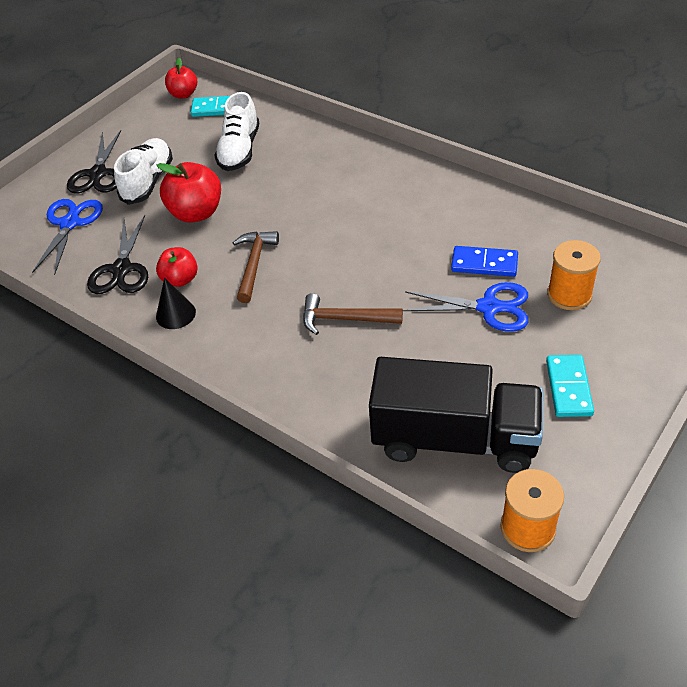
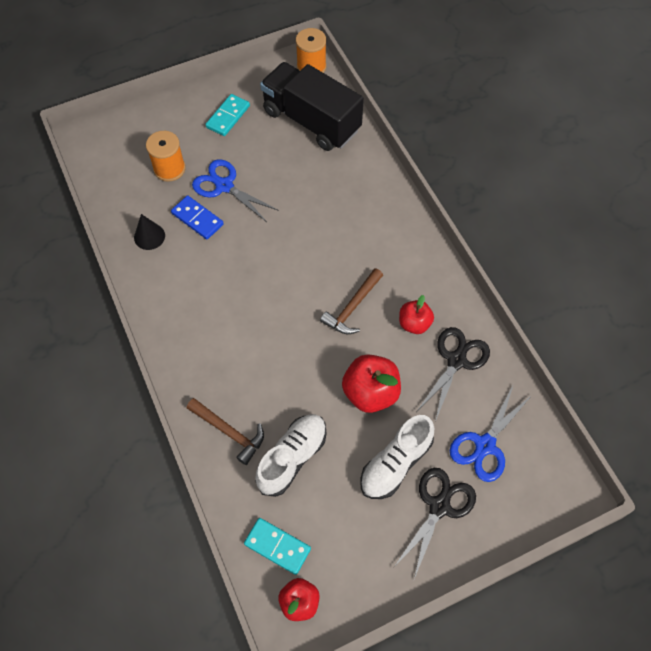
camera: 155 degrees left, 15 degrees up
(175, 314) = (431, 292): black cone -> black cone (149, 236)
(345, 319) = (318, 225): brown hammer -> brown hammer (229, 432)

